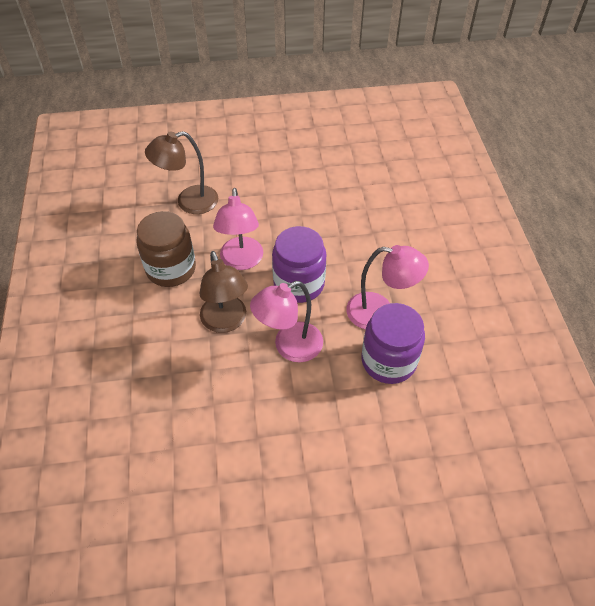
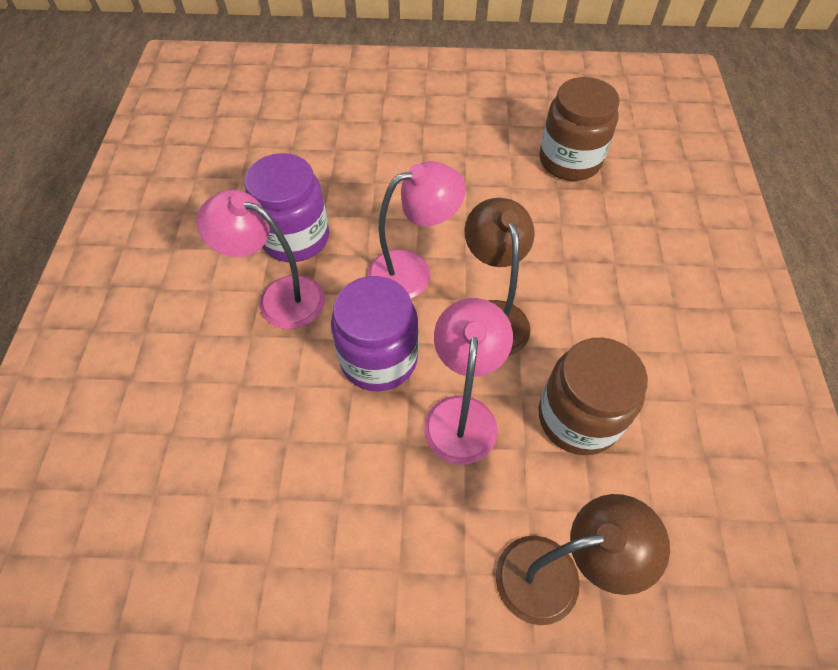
camera: 170 degrees left, 5 degrees up
(157, 485) = (569, 160): none -> brown jar

